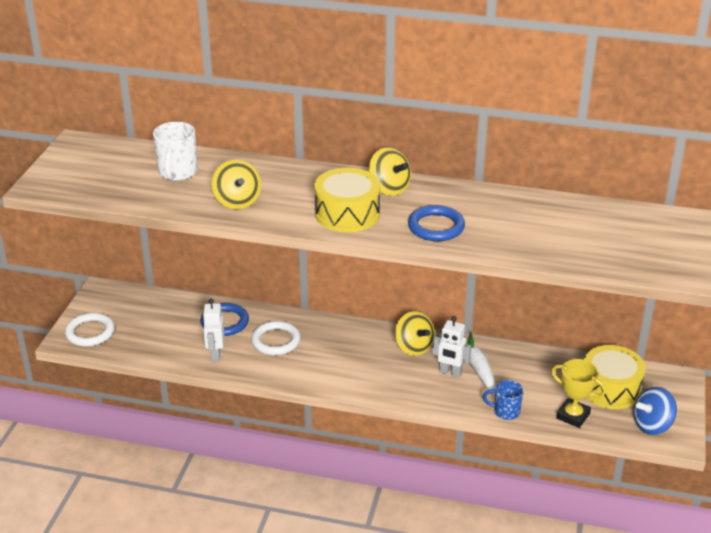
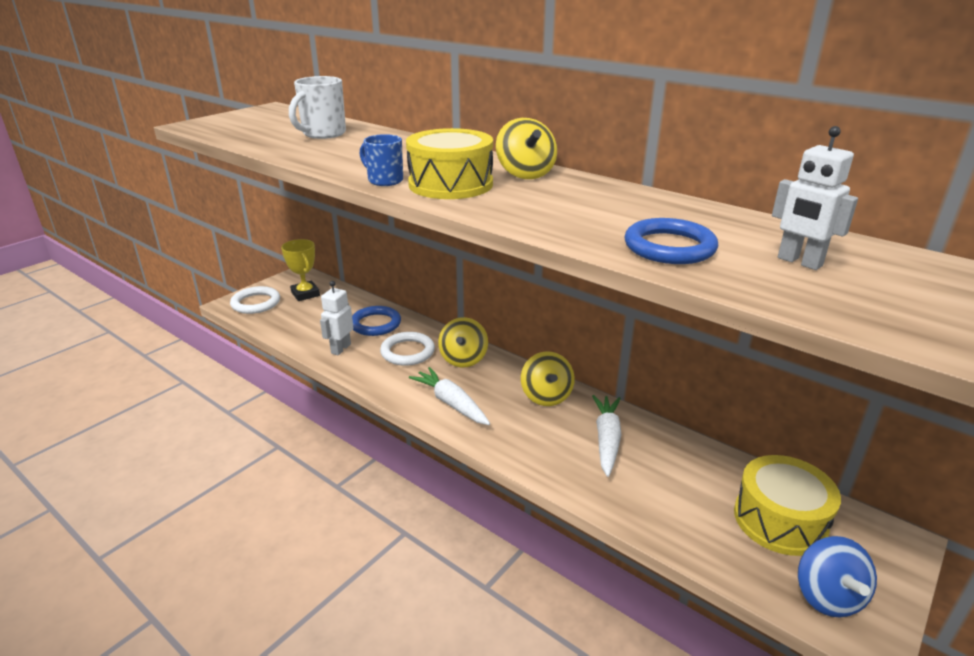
camera: 25 degrees right, 5 degrees down
(237, 201) = (347, 158): yellow spinning top -> yellow spinning top (463, 359)
(346, 374) = (451, 403): none -> white carrot
(436, 227) = (546, 212): blue ring -> blue ring (669, 247)
(450, 373) = (570, 435): white robot -> white robot (799, 262)
(505, 412) = (611, 503): blue mug -> blue mug (384, 180)
(573, 416) = (705, 540): yellow trophy -> yellow trophy (305, 294)
(652, 425) = (827, 596): blue spinning top -> blue spinning top turned 90 degrees counterclockwise

